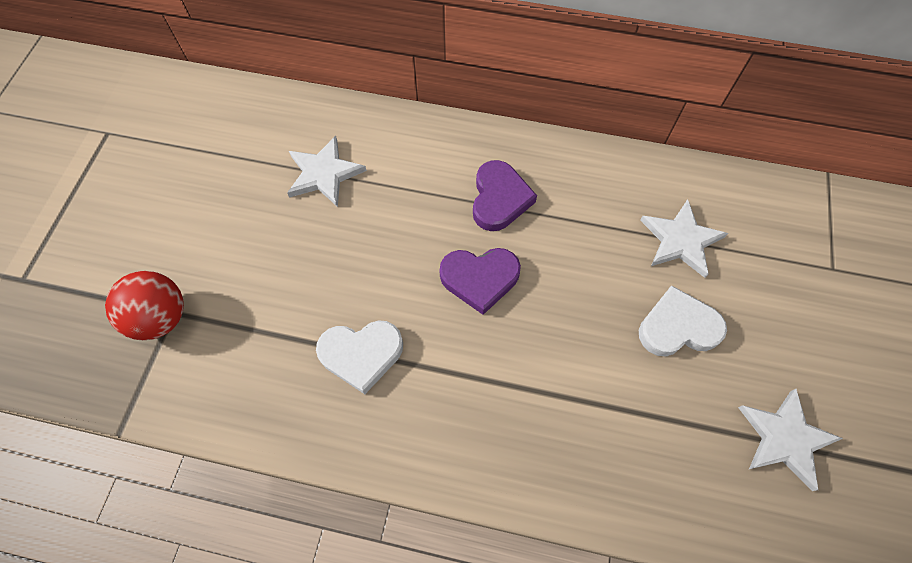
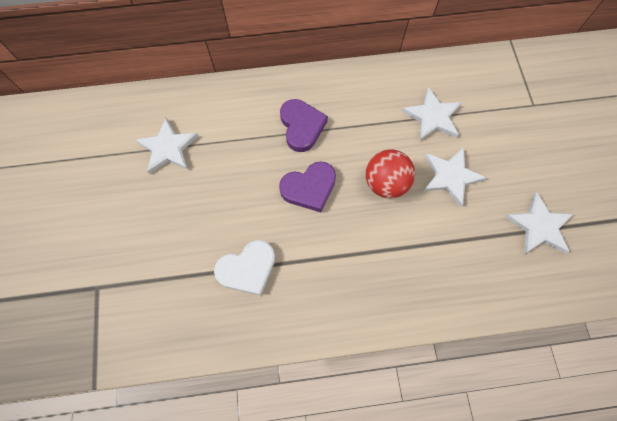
camera: 20 degrees left, 5 degrees up
(161, 317) = (89, 294): red ball -> red ball (385, 183)
(678, 327) = (450, 176): white heart -> white star

